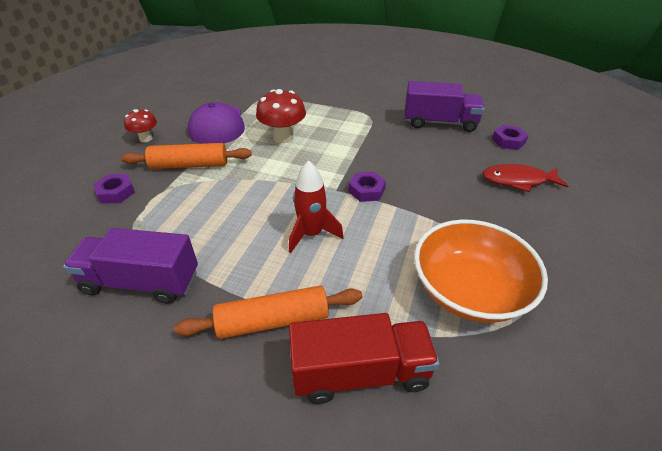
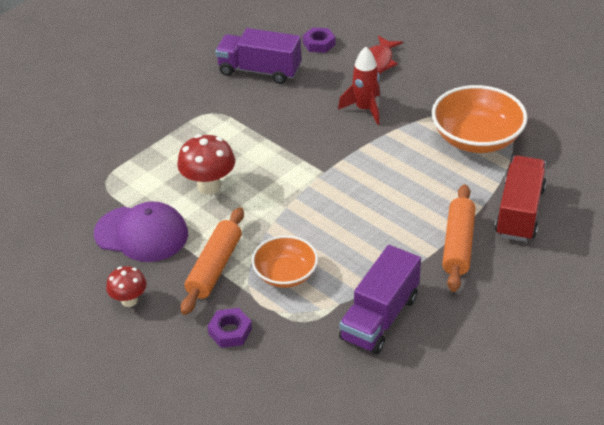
camera: 65 degrees left, 0 degrees up
(191, 203) = (285, 274): none -> orange bowl
(311, 234) = (376, 202): red rocket -> red rocket (365, 109)
(366, 190) = (336, 153): purple nut -> none
(439, 122) = (259, 71): purple truck -> purple truck turned 105 degrees counterclockwise

